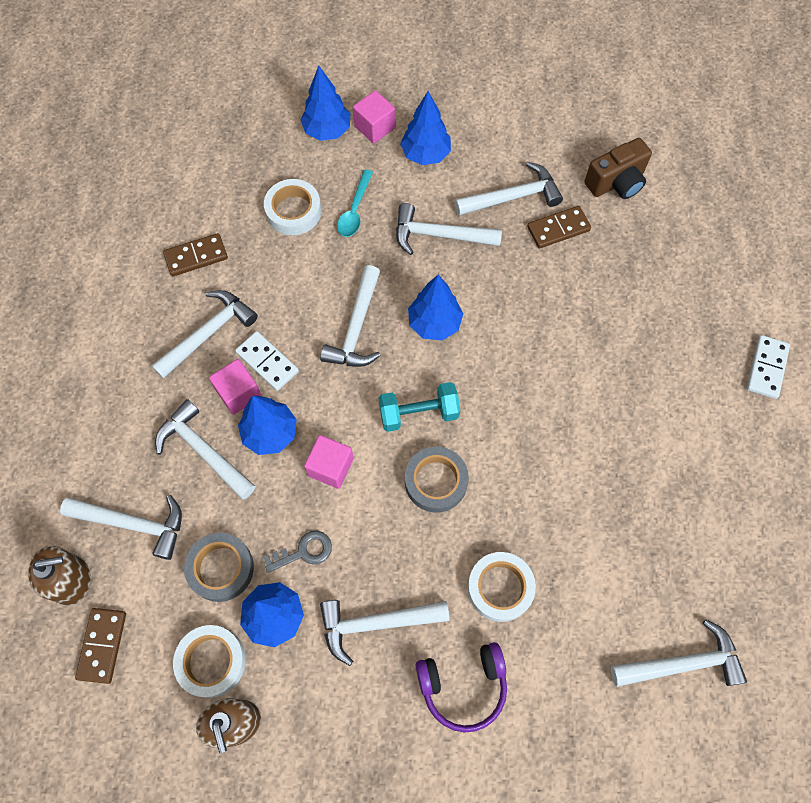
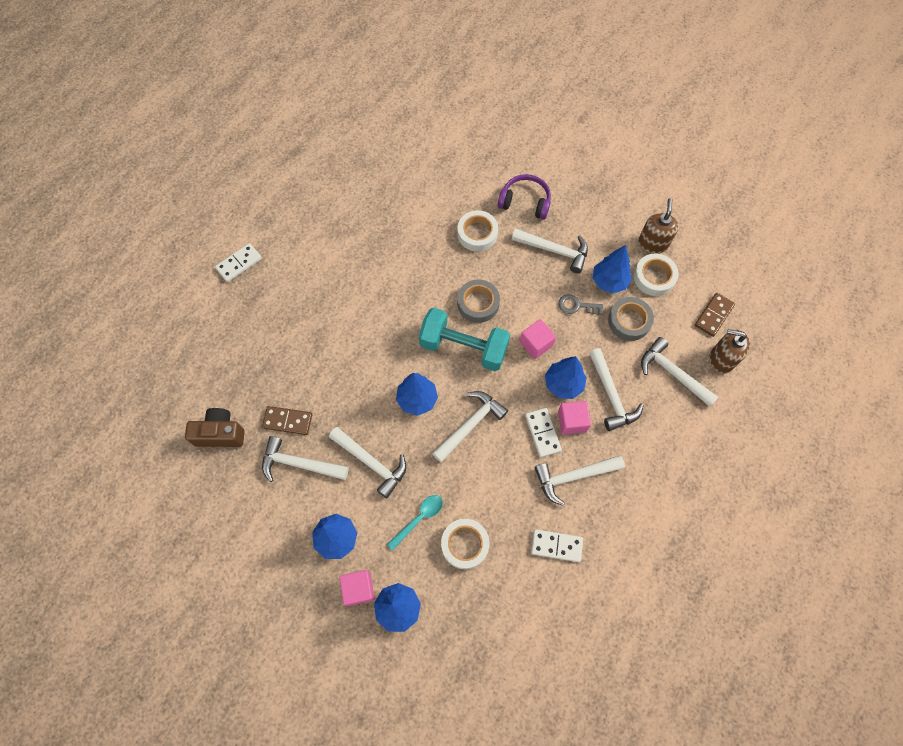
camera: 150 degrees left, 0 degrees up
(196, 256) = (556, 546): brown domino -> white domino
(418, 413) = (463, 347): turquoise dumbbell -> turquoise dumbbell, size x1.55
(682, 663) = (409, 158): white hammer -> none

